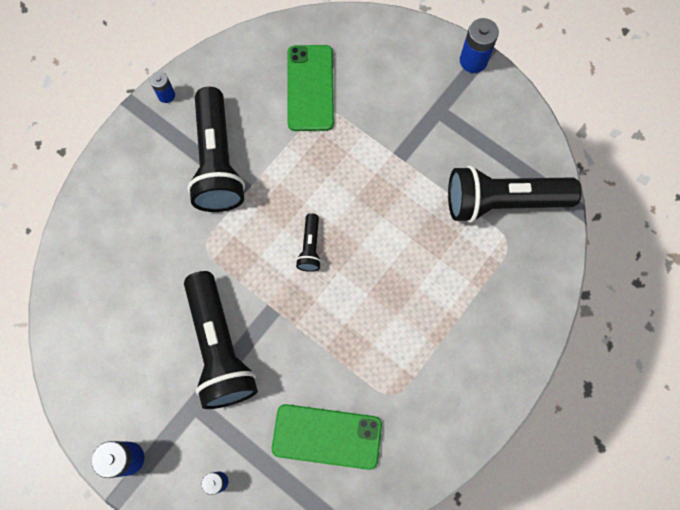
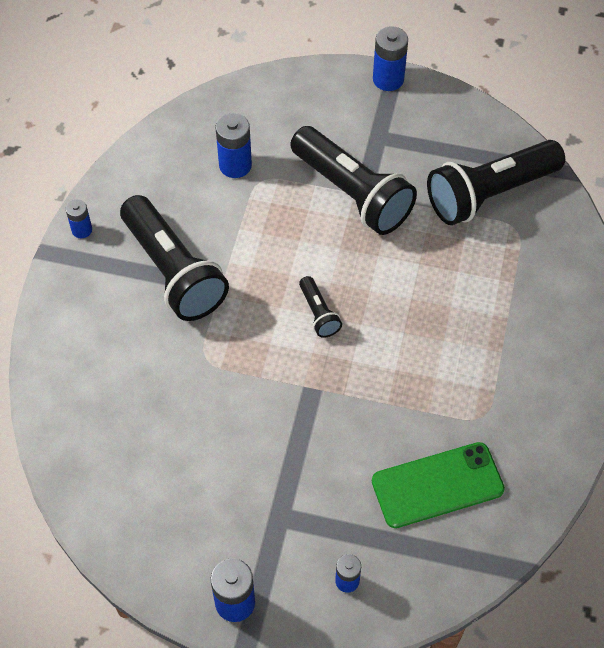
camera: 25 degrees left, 15 degrees down
(219, 347) = (275, 449): black flashlight -> black flashlight (352, 193)
(310, 88) = (235, 165): green phone -> blue battery

